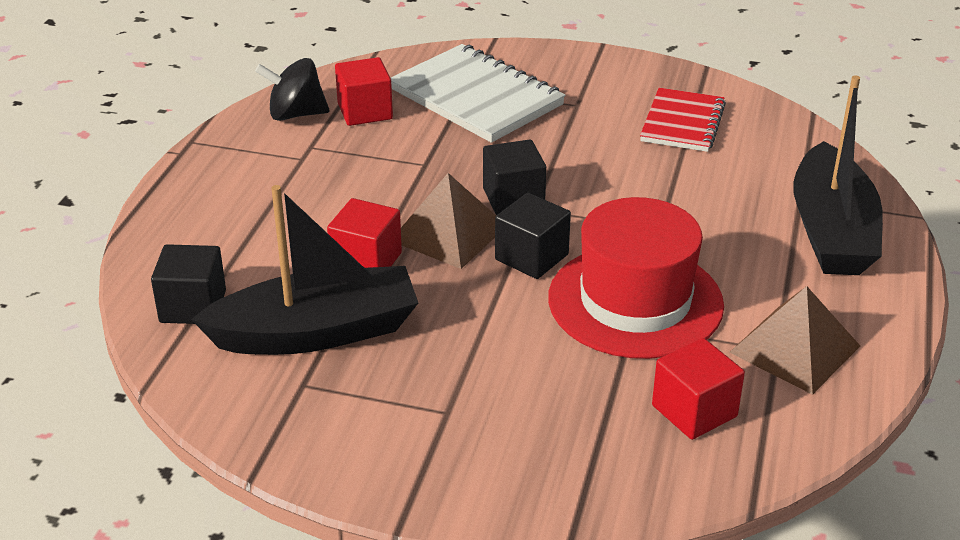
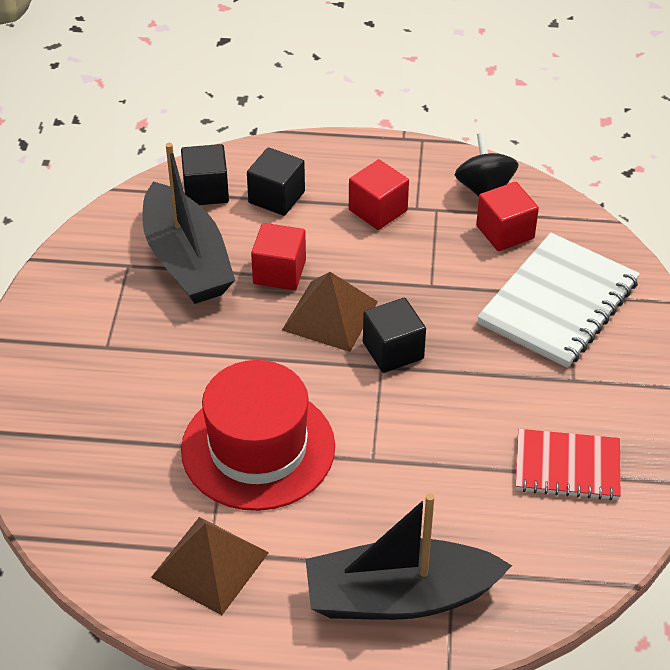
camera: 80 degrees right, 10 degrees up
(531, 257) = (307, 373): black cube -> black cube (276, 197)
(694, 411) = (121, 495): red cube -> red cube (378, 210)

